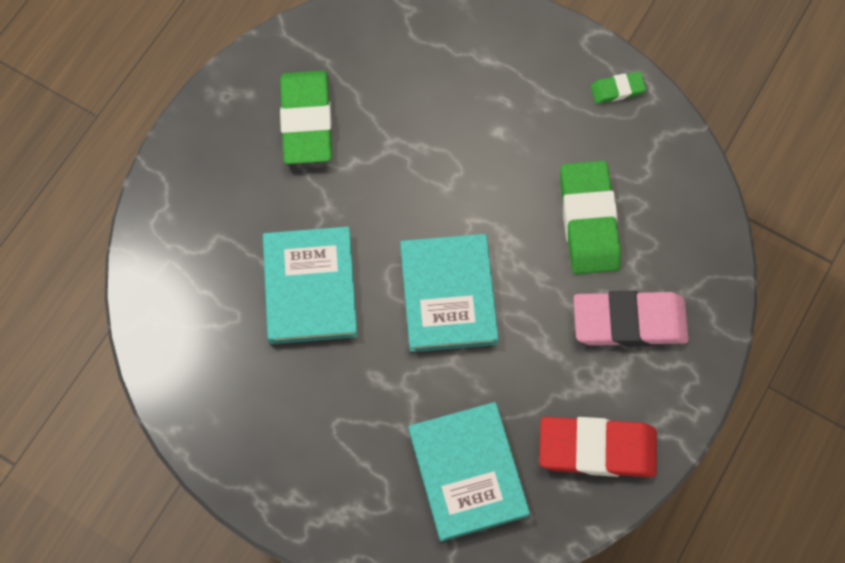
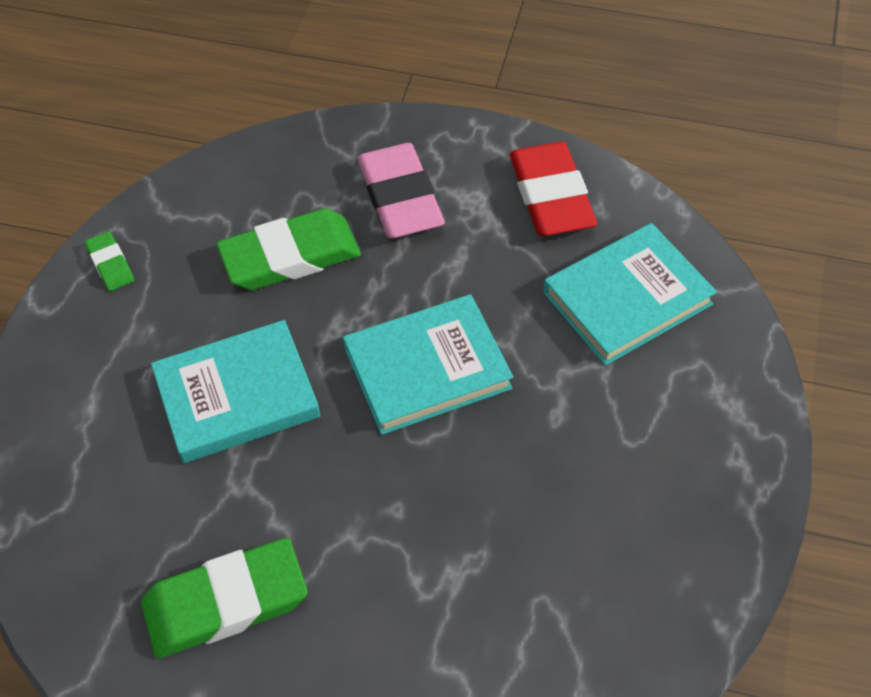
camera: 105 degrees left, 15 degrees down
(310, 287) = (469, 522): turquoise book -> turquoise book (237, 396)

